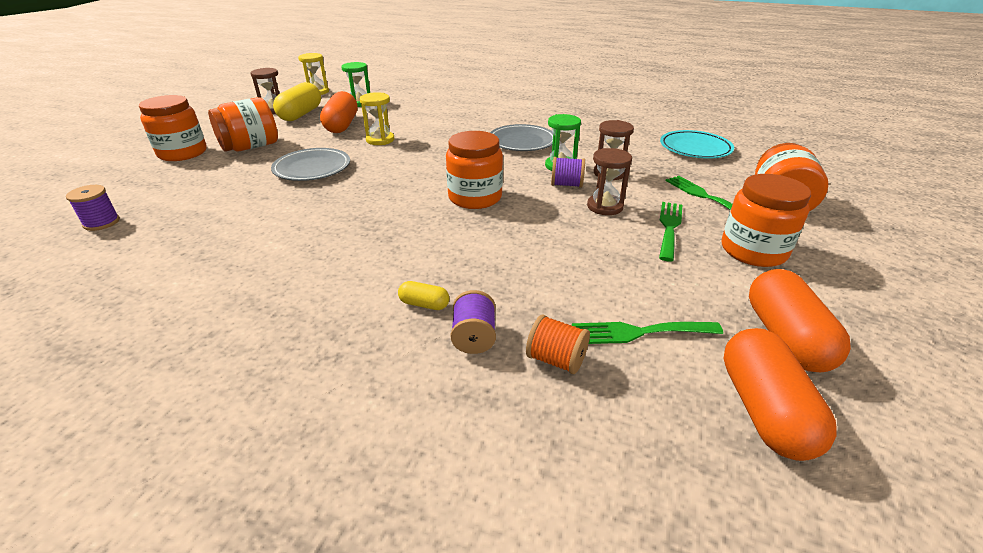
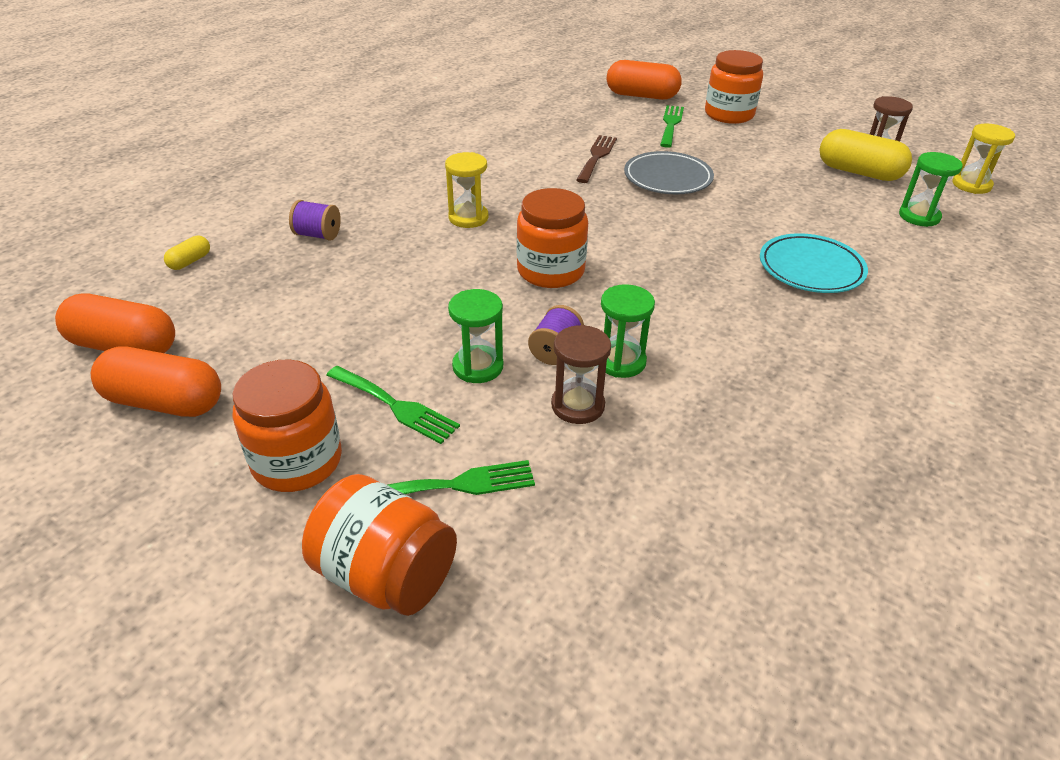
camera: 105 degrees right, 5 degrees up
(101, 222) = (585, 98): purple spool -> none
(250, 147) = (740, 145): orange jar -> none
(267, 200) = (597, 157): none -> brown fork
(342, 125) = (813, 199): orange capsule -> orange capsule (642, 96)
(380, 140) = (753, 223): yellow hourglass -> yellow hourglass (468, 218)
(424, 304) = (374, 219): yellow capsule -> yellow capsule (190, 261)
(522, 142) = (727, 345): grey plate -> none
(556, 359) = (262, 265): orange spool -> none
(605, 206) = (478, 367): brown hourglass -> green hourglass
(638, 332) = (252, 314): green fork -> green fork (671, 124)
(695, 148) = (653, 576): turquoise plate -> turquoise plate (811, 268)

